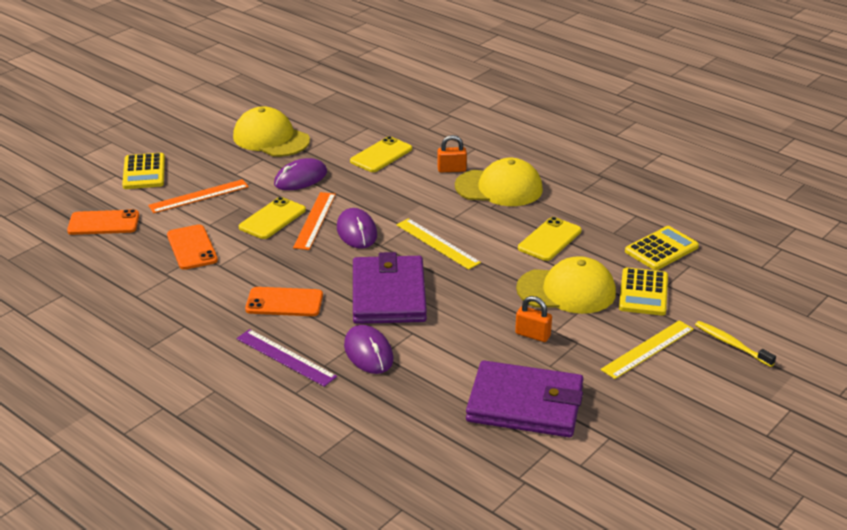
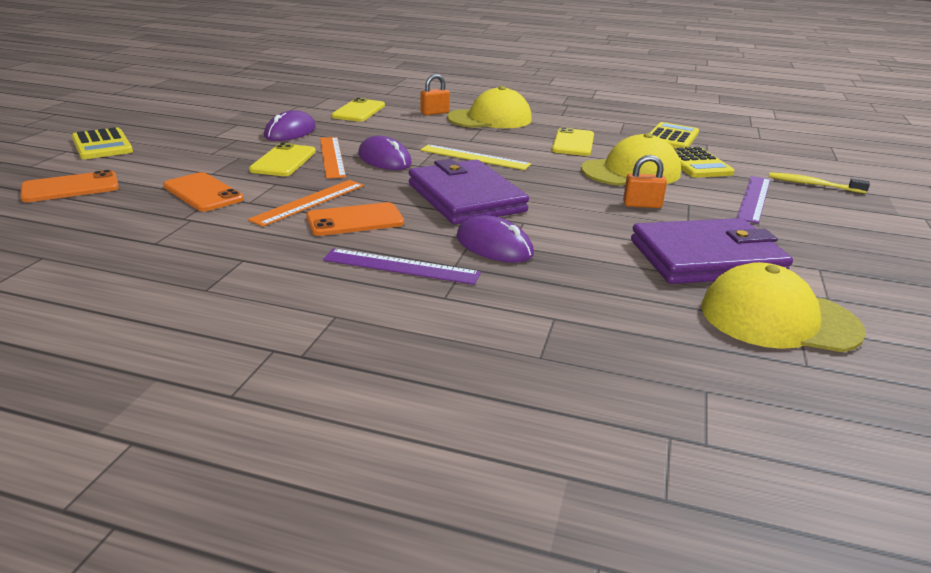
camera: 25 degrees left, 5 degrees down
(199, 196) = (183, 155): orange ruler -> orange ruler (309, 202)
(271, 138) = (235, 111): yellow cap -> yellow cap (778, 319)
(647, 349) = (754, 198): yellow ruler -> purple ruler

